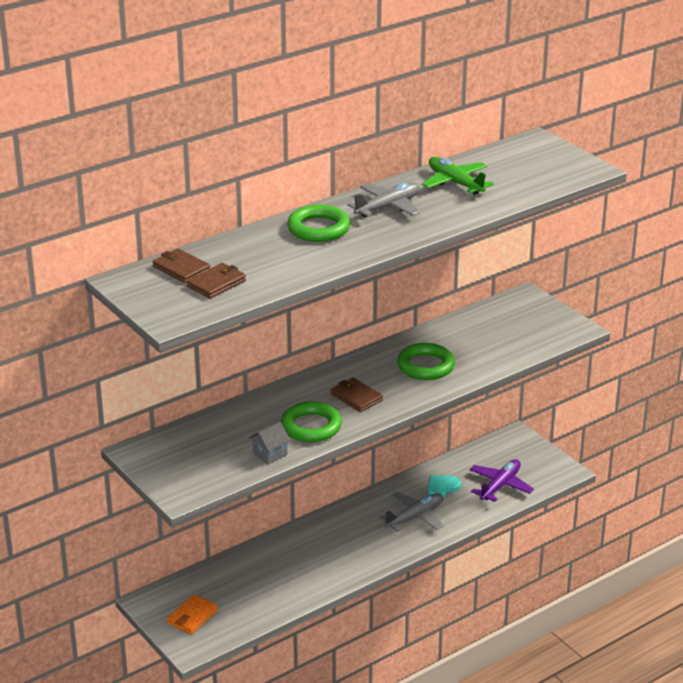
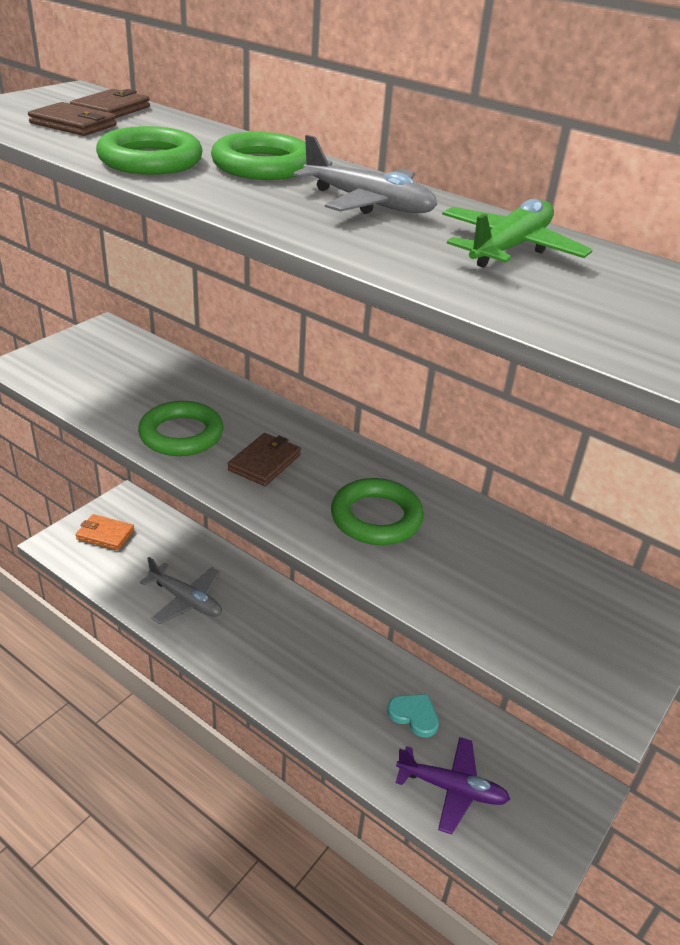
camera: 70 degrees right, 5 degrees up
(270, 454) = (112, 412): grey house -> none
(301, 262) = (150, 160): none -> green ring
(415, 517) = (338, 696): grey plane -> grey plane (186, 600)

